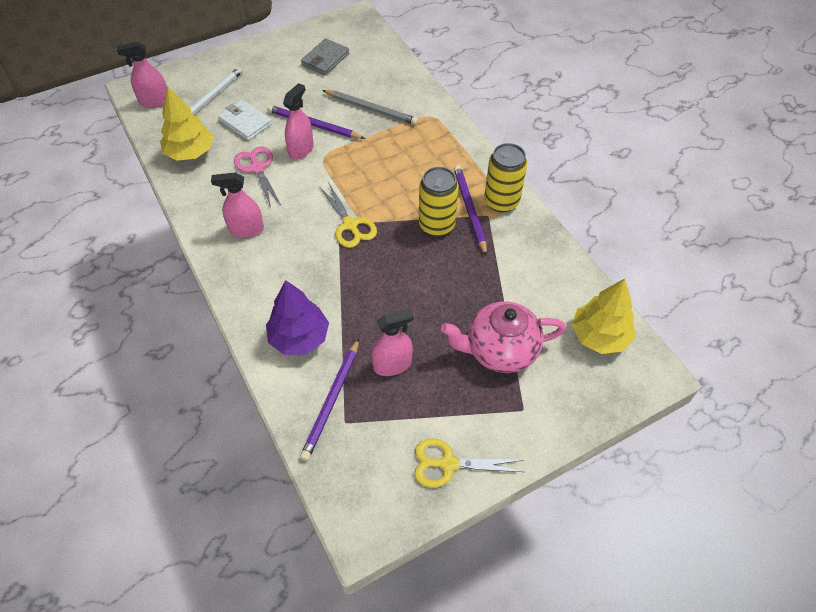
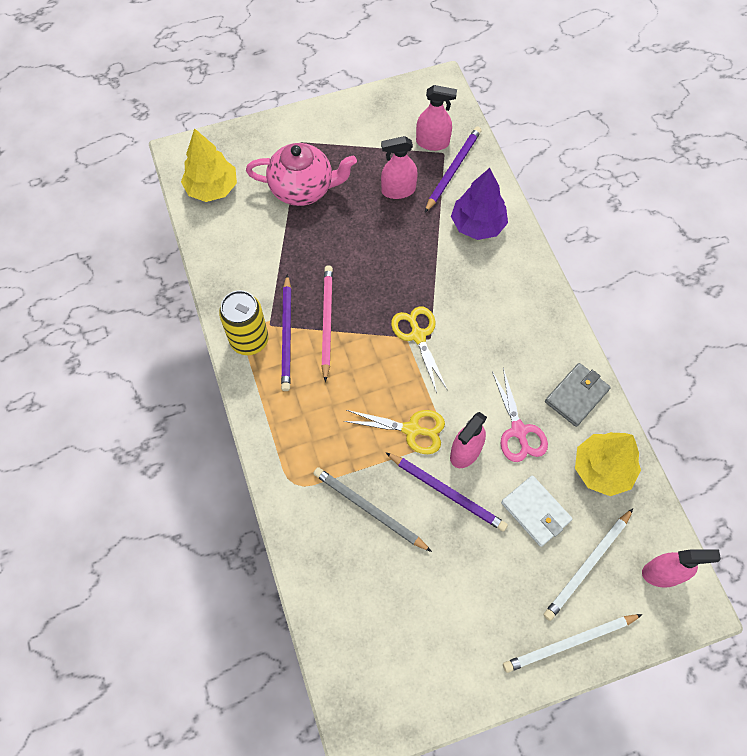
camera: 170 degrees left, 10 degrees up
(225, 63) = (569, 643): none -> white pencil
(246, 229) = (529, 347): pink spray bottle -> pink spray bottle (432, 142)
(325, 59) = (421, 626): grey wallet -> grey wallet (576, 396)
(436, 225) = (327, 321): yellow can -> pink pencil
(448, 464) = (369, 114): yellow scissors -> yellow scissors (412, 430)

